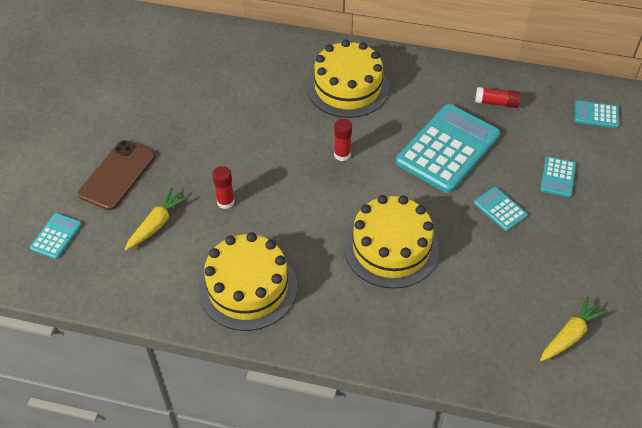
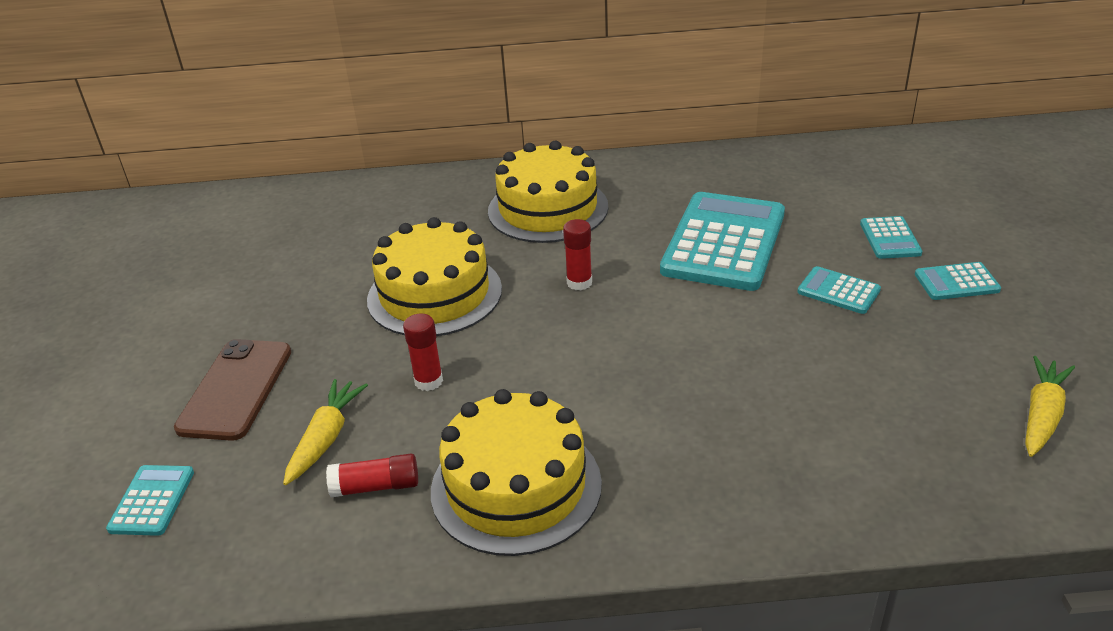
camera: 15 degrees left, 15 degrees down
(391, 248) = (713, 375): yellow cake -> yellow cake (434, 294)
(496, 103) = (757, 181): red glue stick -> red glue stick (376, 486)
(596, 115) = (891, 166): turquoise calculator -> turquoise calculator (956, 282)

